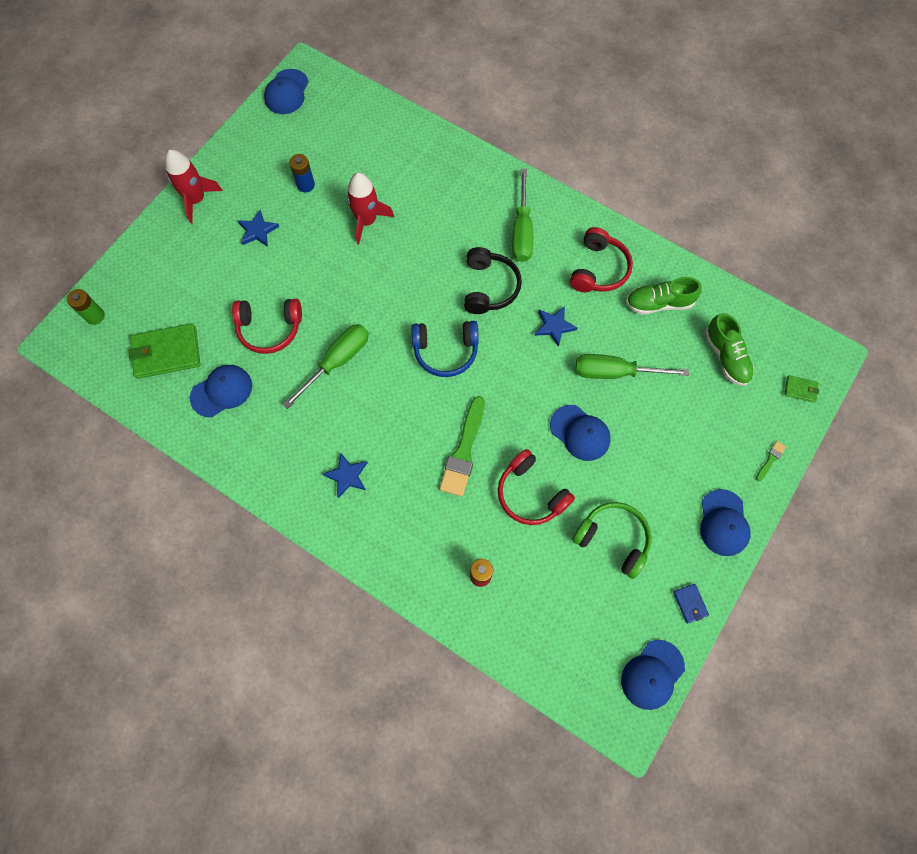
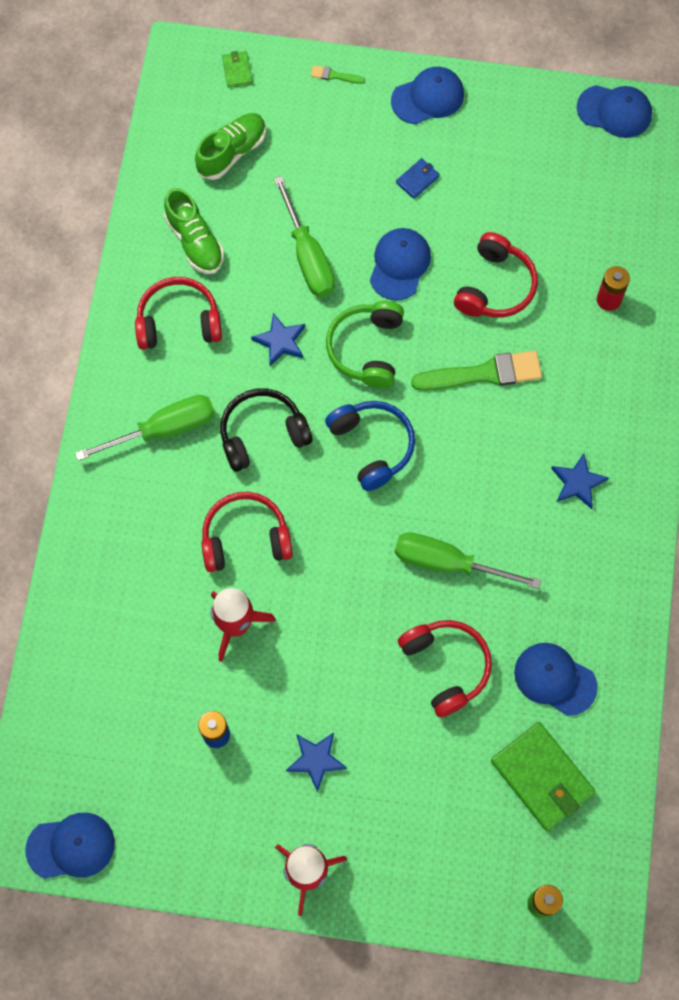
camera: 115 degrees left, 0 degrees up
(421, 248) = (245, 538): none -> red headphones
(613, 539) = (500, 191): green headphones -> green headphones (366, 349)
(690, 603) = (527, 101): blue wallet -> blue wallet (417, 179)

